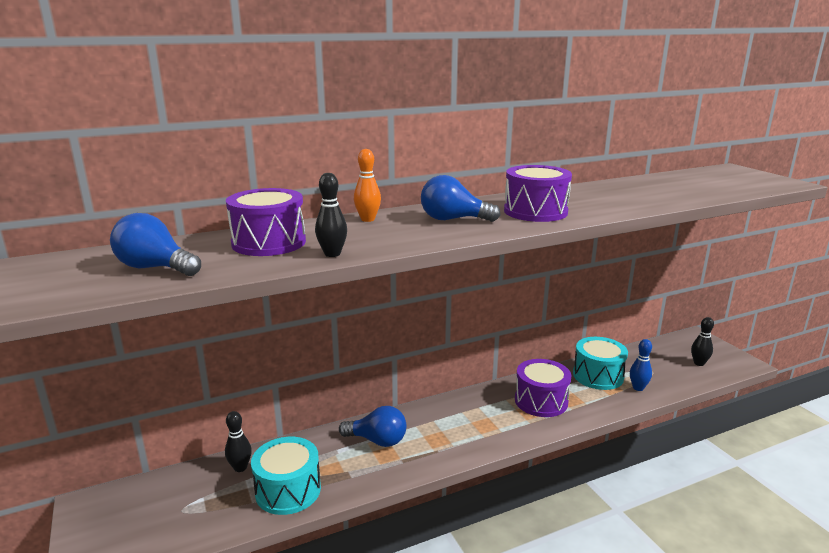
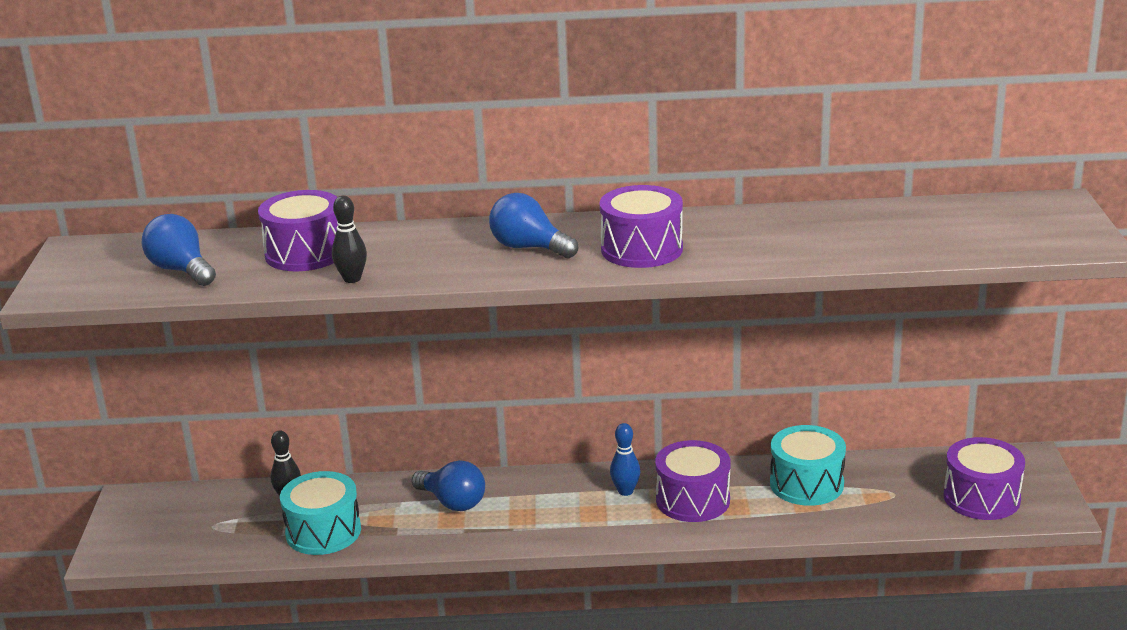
camera: 25 degrees right, 5 degrees up
(368, 219) = (435, 233): orange bowling pin -> none
(638, 388) = (846, 511): blue bowling pin -> blue bowling pin (625, 491)
(699, 363) = (981, 497): black bowling pin -> purple drum

